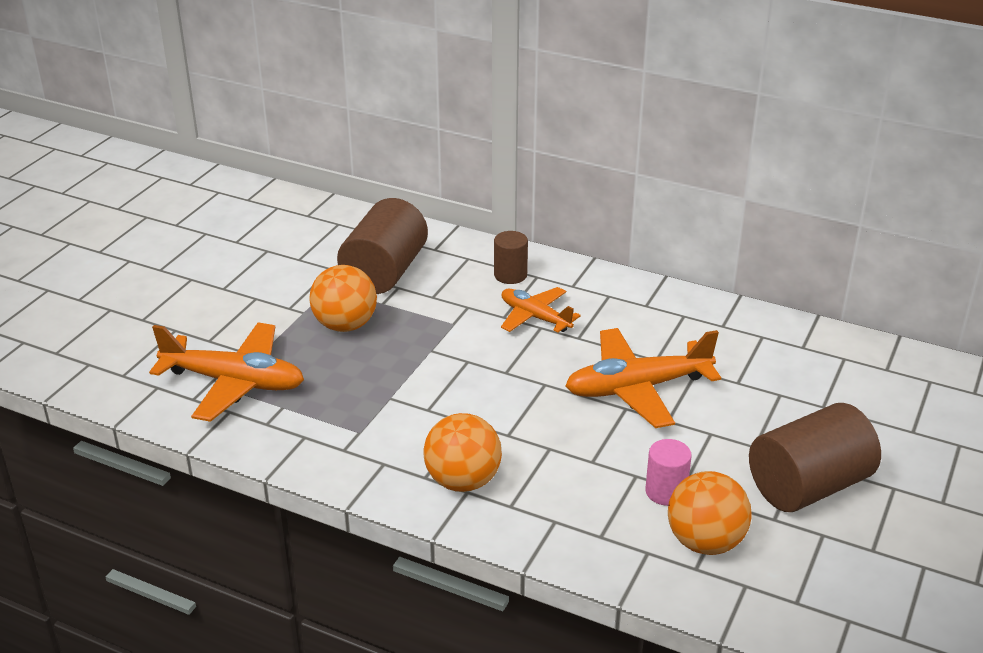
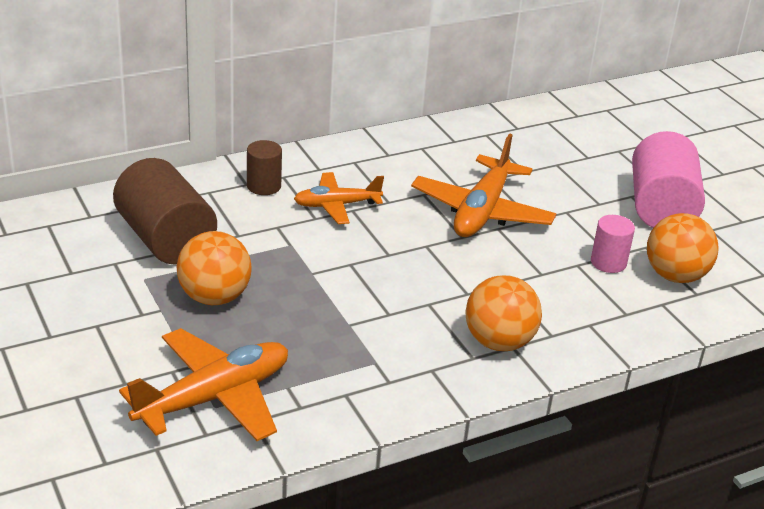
camera: 55 degrees left, 0 degrees up
(808, 486) = (661, 208): brown cylinder -> pink cylinder

